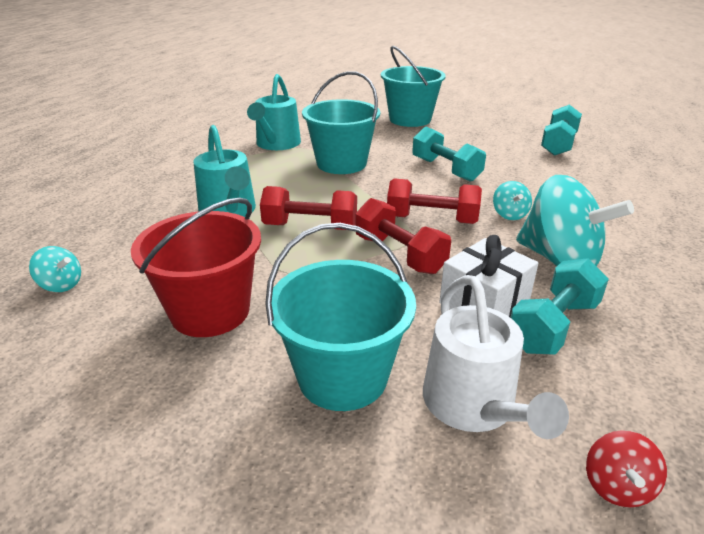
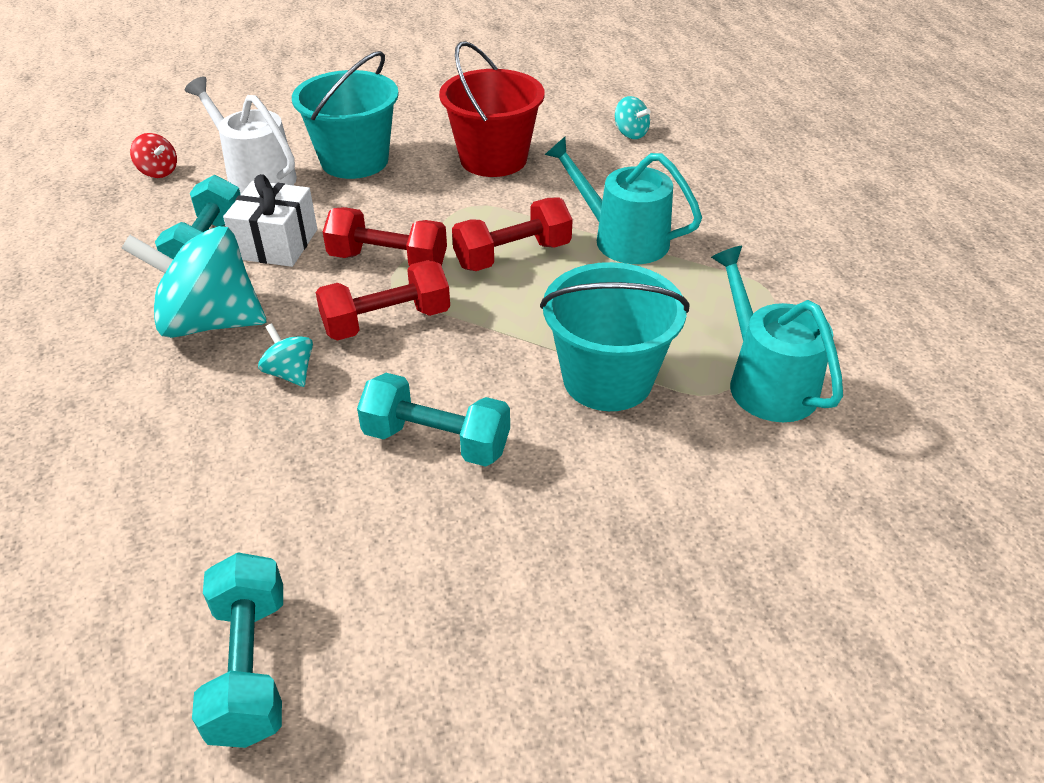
camera: 145 degrees right, 10 degrees up
(61, 285) = (630, 133): turquoise spinning top -> turquoise spinning top turned 120 degrees counterclockwise
(410, 119) = (653, 622): turquoise bucket -> none
(617, 486) = (158, 172): red spinning top -> red spinning top turned 150 degrees clockwise

